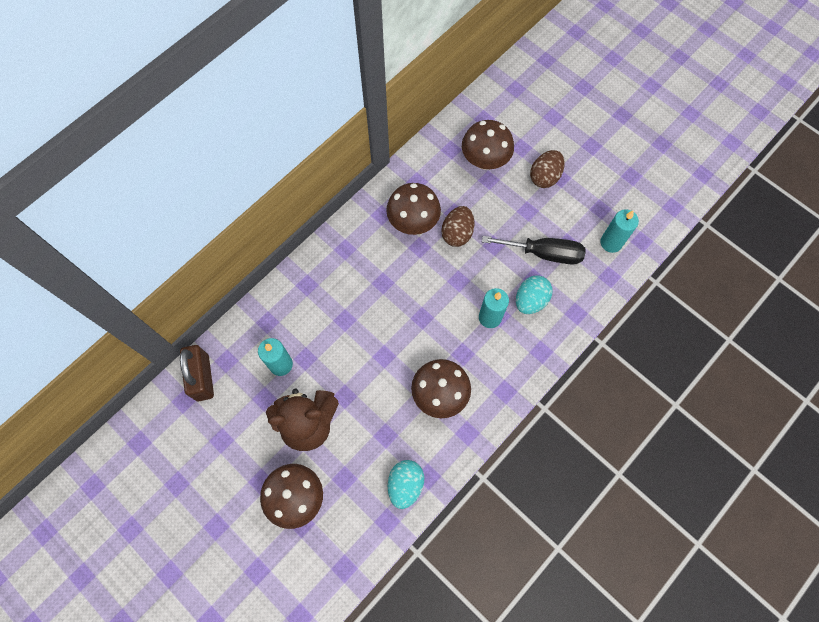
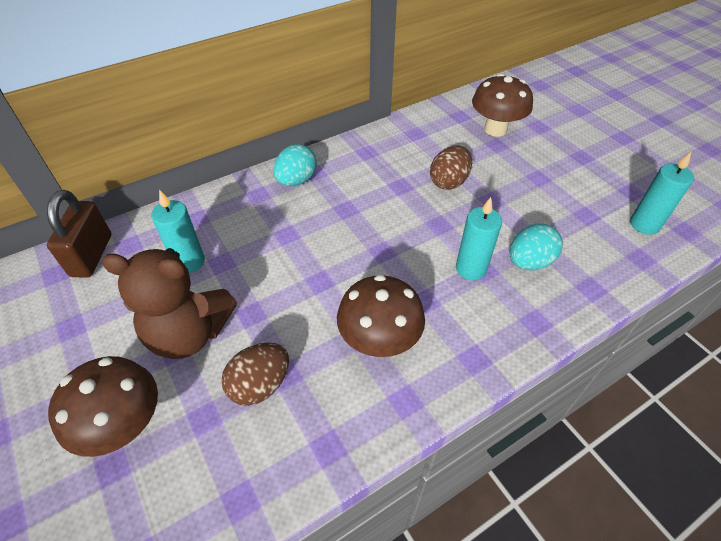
camera: 15 degrees right, 20 degrees down
(405, 485) = (289, 451): turquoise egg -> turquoise egg (296, 181)
(413, 222) = (400, 164): brown mushroom -> none
(544, 177) = (563, 153): brown egg -> brown egg (260, 385)
(544, 253) = (554, 219): black screwdriver -> none

